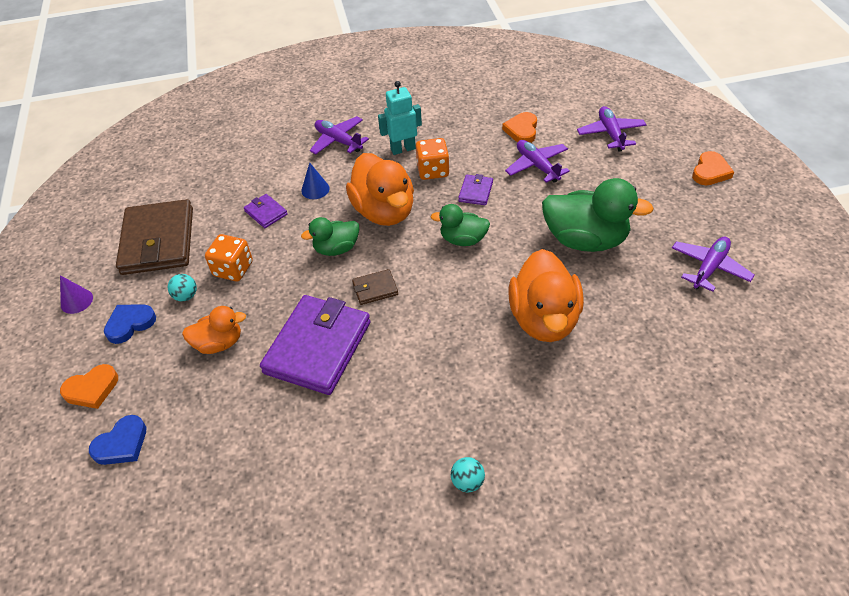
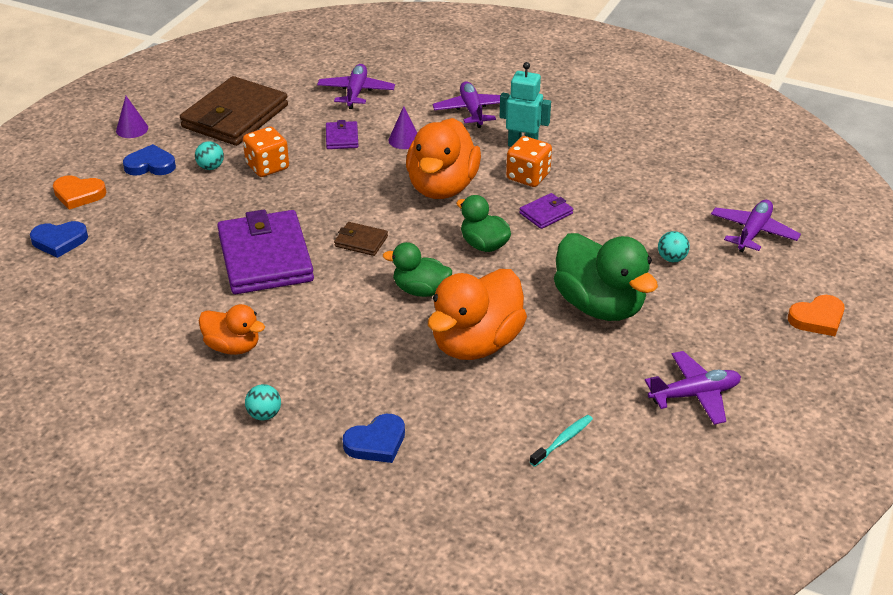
camera: 35 degrees right, 10 degrees down
(219, 343) = (197, 213): orange duck -> orange duck (233, 347)
(315, 189) = (404, 140): blue cone -> purple cone
(317, 347) = (265, 257): purple wallet -> purple wallet turned 75 degrees counterclockwise
(336, 249) = (366, 195): green duck -> green duck (420, 290)
(522, 130) = (661, 185): orange heart -> none
(537, 166) = (635, 222): purple plane -> purple plane (356, 92)
(569, 445) = (376, 442): none -> blue heart
(587, 179) = (671, 259): none -> turquoise ball
(678, 355) = (563, 440): none -> turquoise toothbrush

